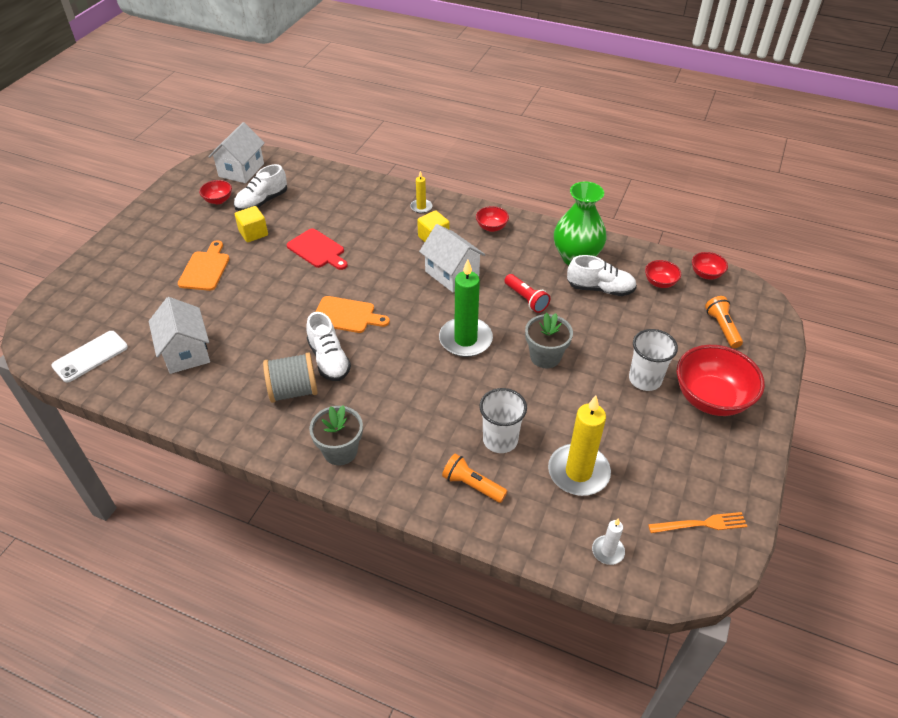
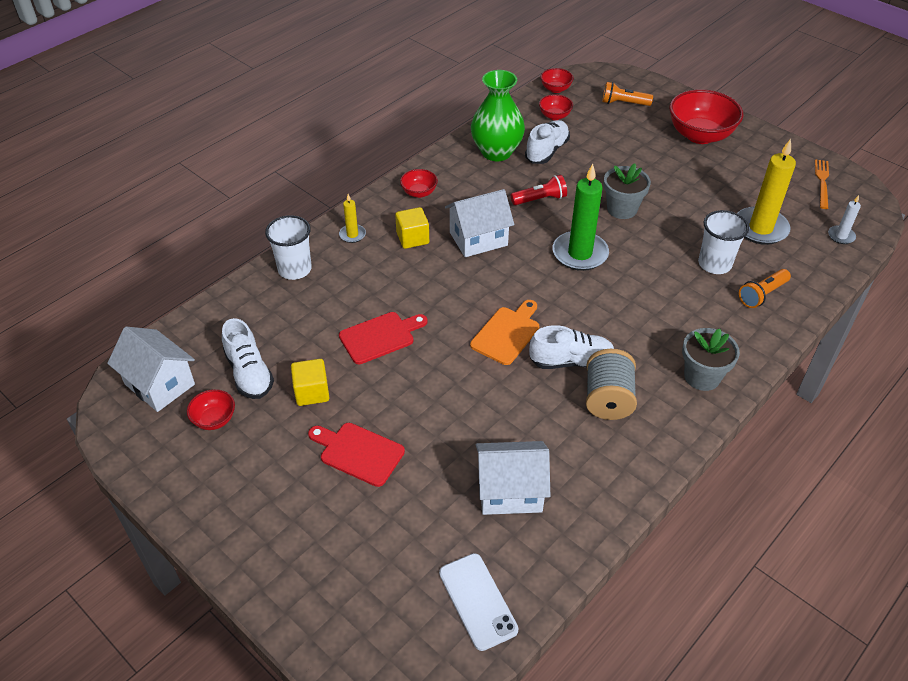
camera: 70 degrees left, 0 degrees up
(205, 269) = (358, 452): orange cutting board -> red cutting board
(645, 379) = (668, 161): white cup -> white cup (295, 269)

